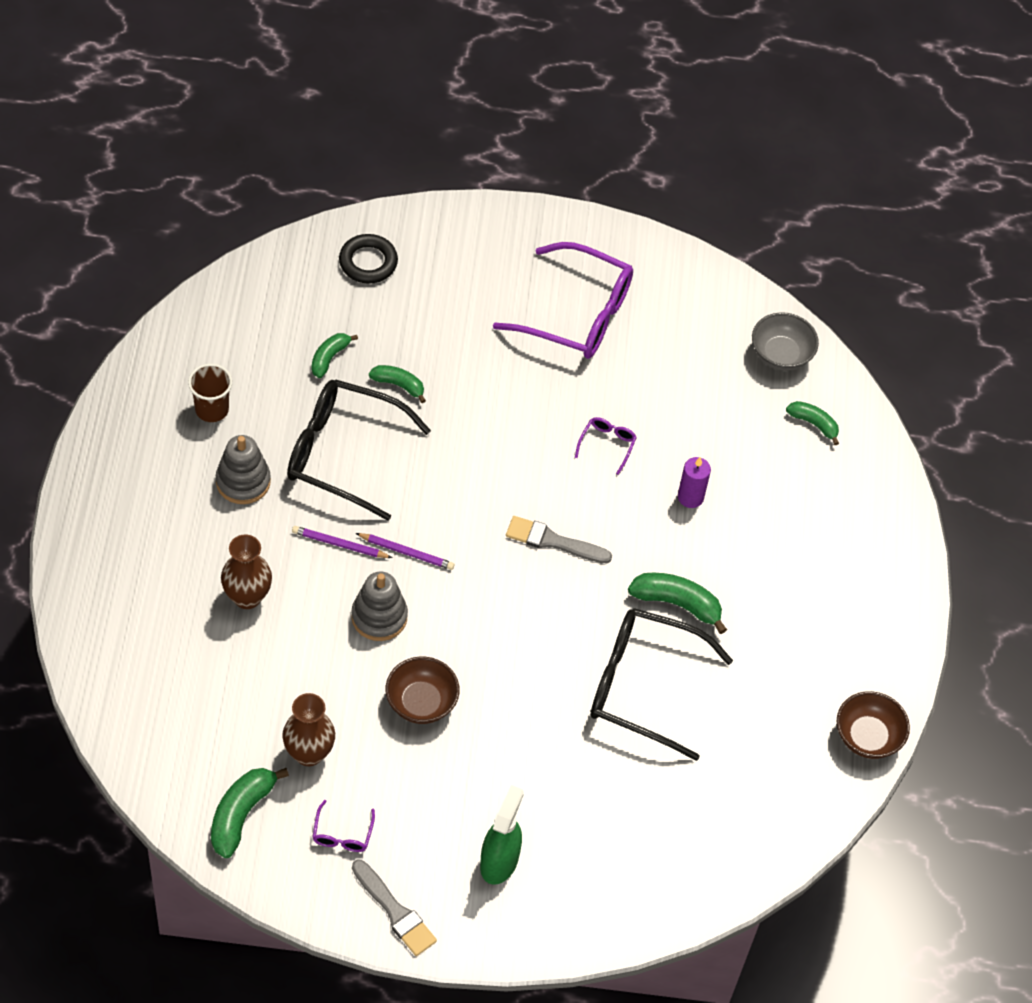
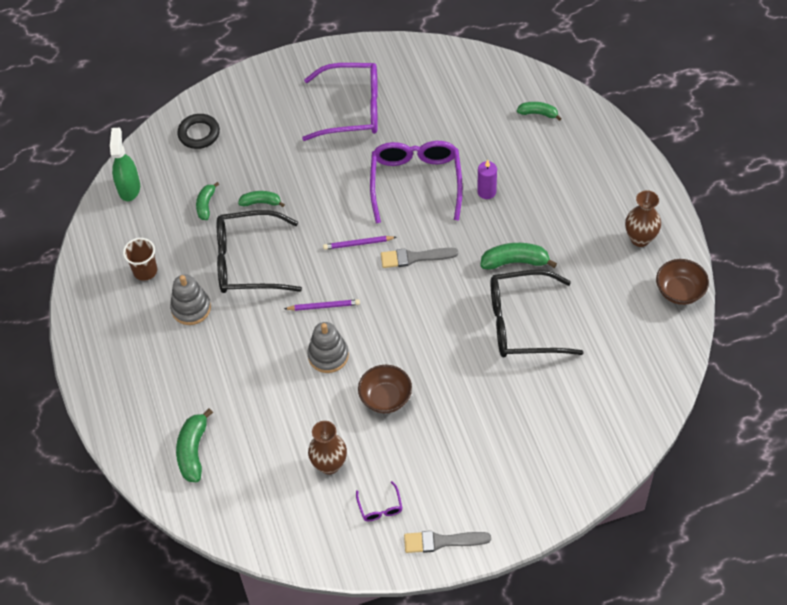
camera: 15 degrees left, 0 degrees up
(241, 814) = (306, 526): green banana -> green banana (193, 451)
(247, 597) = (234, 381): brown vase -> brown vase (640, 239)
(339, 544) = (277, 320): purple pencil -> purple pencil (358, 244)
(395, 911) = (442, 541): grey brush -> grey brush turned 150 degrees clockwise
(499, 861) = (492, 477): green spray bottle -> green spray bottle (129, 188)
(607, 445) = (416, 182): purple glasses -> purple glasses, size x2.42
(781, 355) = (494, 80): grey bowl -> none

